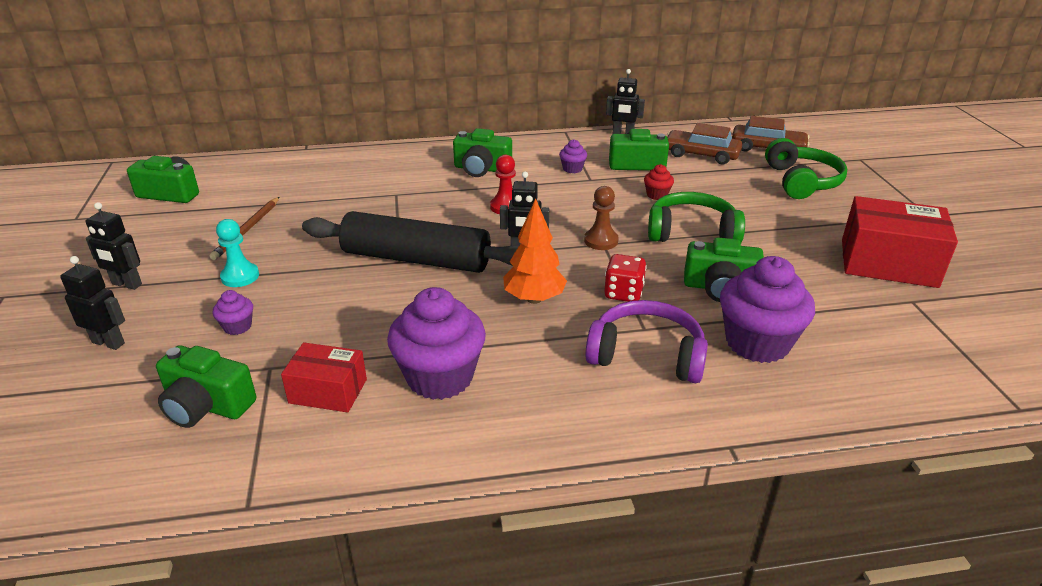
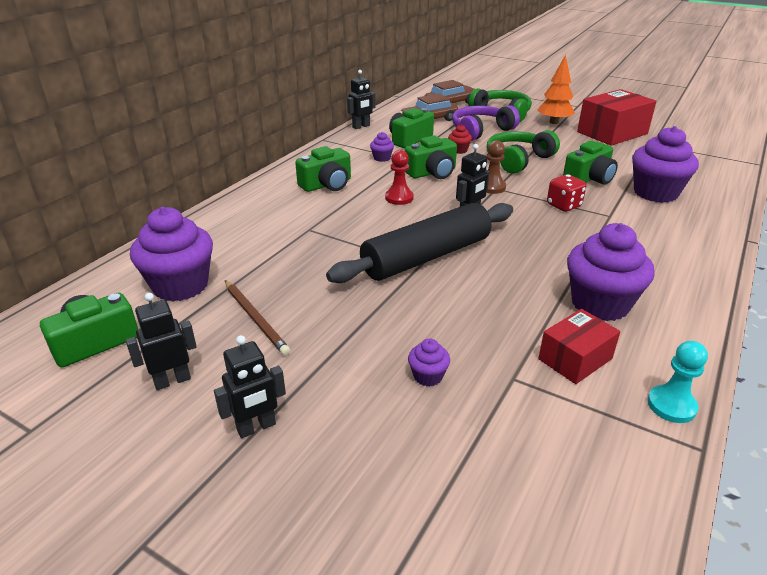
camera: 50 degrees left, 0 degrees up
(108, 342) = (364, 471): black robot -> black robot (172, 380)
(207, 405) = (541, 432): green camera -> green camera (432, 172)
(240, 276) = (339, 349): turquoise pawn -> turquoise pawn (671, 405)
(260, 187) = (180, 285): none -> purple cupcake
(534, 299) = (537, 235): orange tree -> orange tree (554, 122)
(646, 355) = (638, 226): purple headphones -> purple headphones (480, 131)

